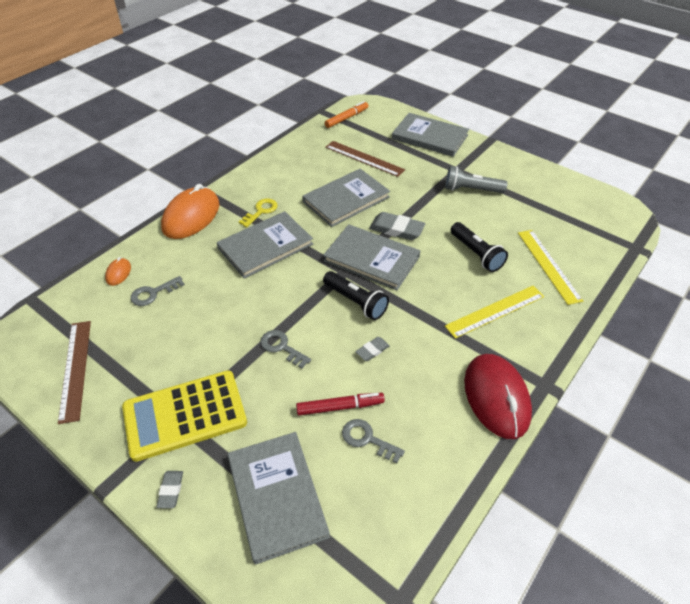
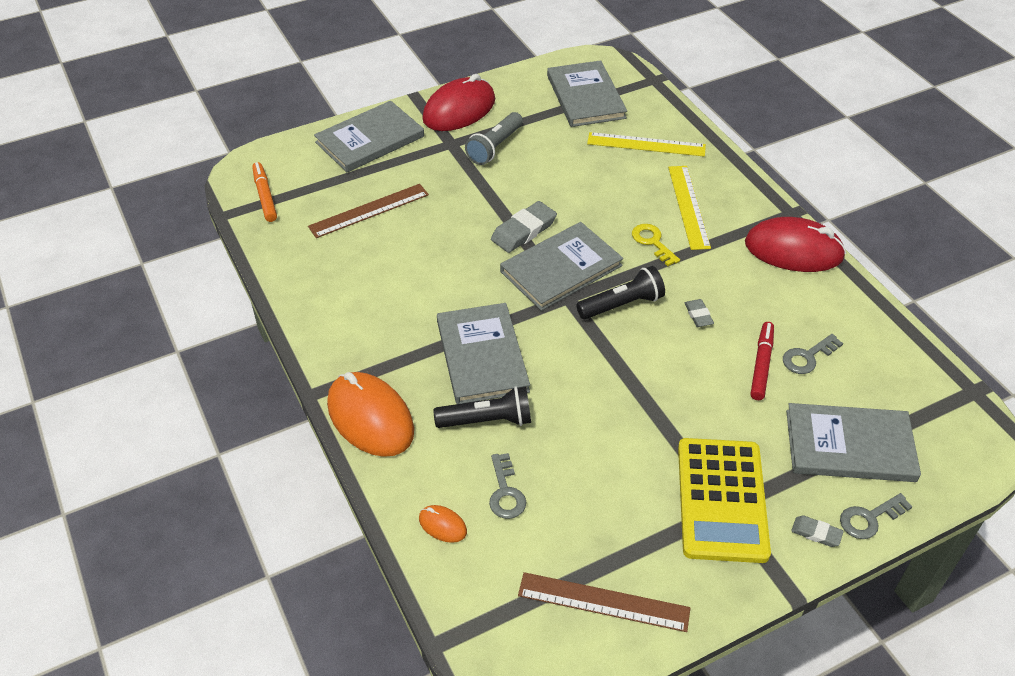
camera: 65 degrees left, 0 degrees up
(261, 211) = (409, 341): yellow key -> yellow key (652, 242)
(281, 347) = (660, 388): grey key -> grey key (869, 518)
(346, 199) = (440, 254): grey book -> grey book (585, 97)
(476, 254) = (600, 186): black flashlight -> black flashlight (487, 420)
(495, 162) = (459, 110): none -> red mouse

